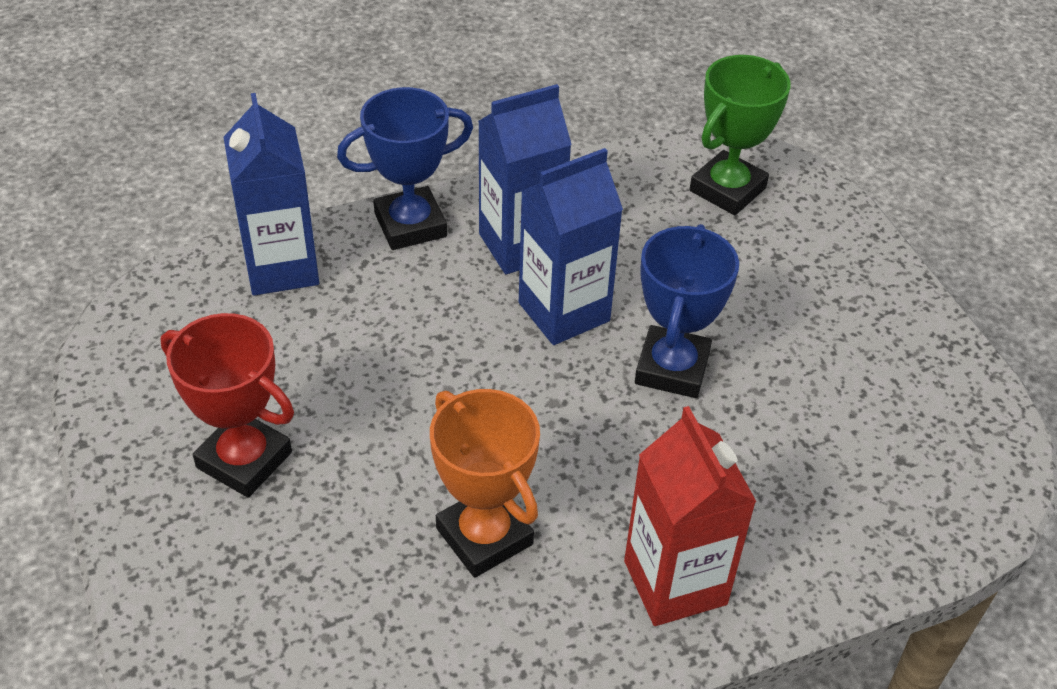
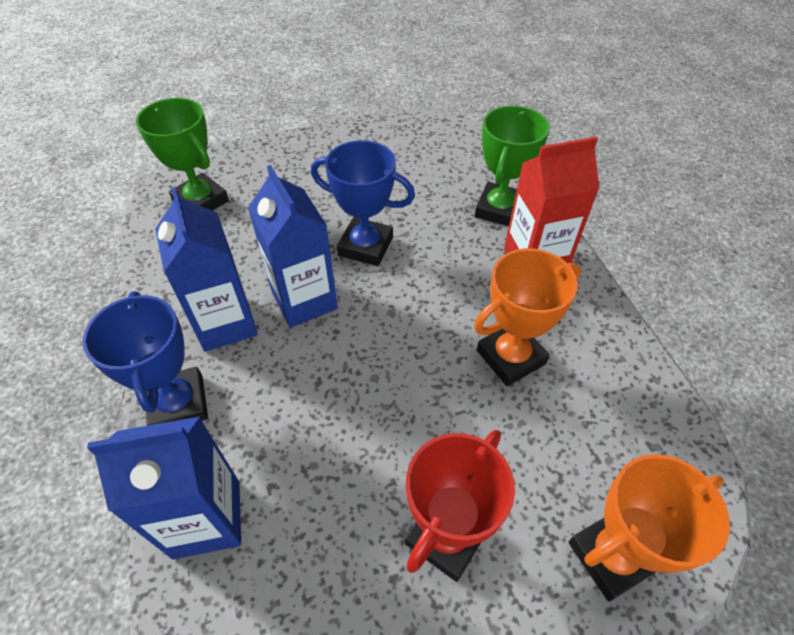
camera: 85 degrees left, 5 degrees up
(204, 619) = (611, 556): none -> orange trophy
(789, 540) = (499, 209): none -> green trophy

